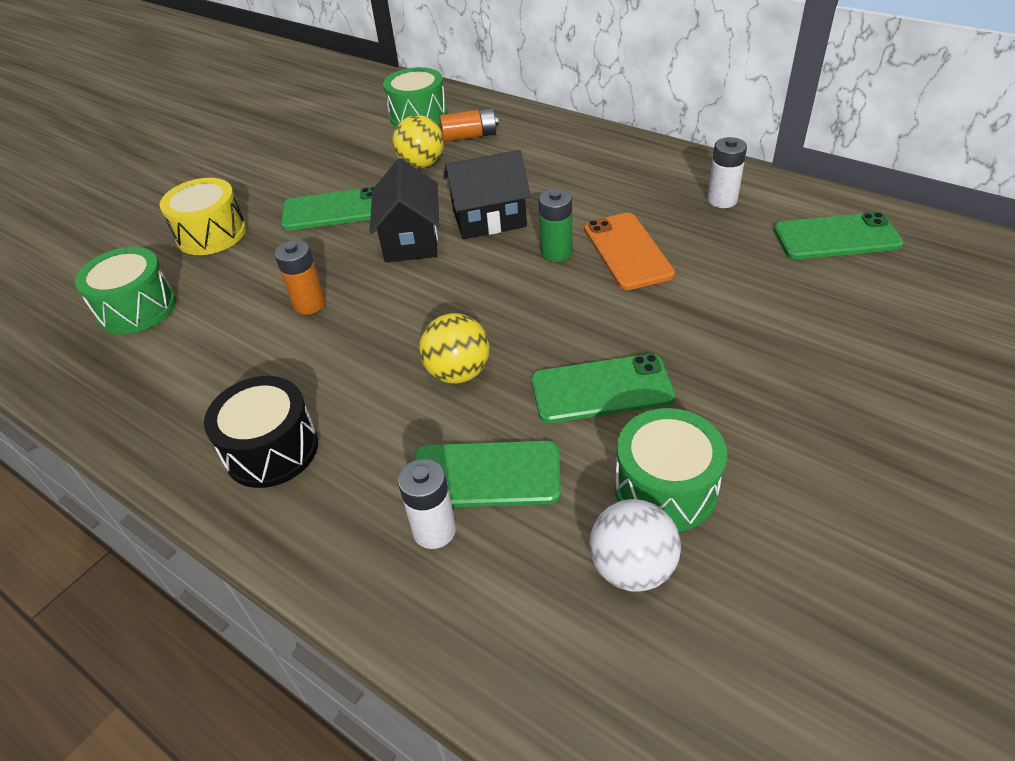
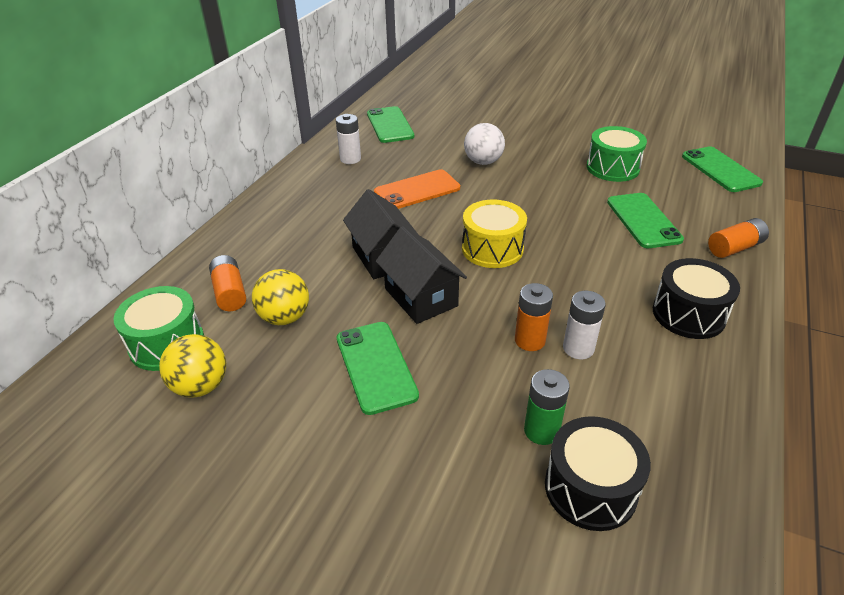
camera: 105 degrees left, 5 degrees down
(137, 308) = (590, 488): green drum -> black drum
(211, 234) = (437, 472): yellow drum -> yellow drum (492, 249)
(372, 573) = (734, 248): none -> orange battery
(411, 240) = (421, 297): black house -> black house turned 75 degrees clockwise
(434, 530) = (692, 232): white battery -> white battery (578, 348)
(458, 373) = (569, 243): yellow ball -> yellow ball (201, 386)
(556, 253) = (424, 219): green battery -> green battery (541, 431)
(601, 389) = (555, 190): green phone -> green phone (720, 169)
(632, 568) = (664, 174): white ball -> white ball (483, 162)

